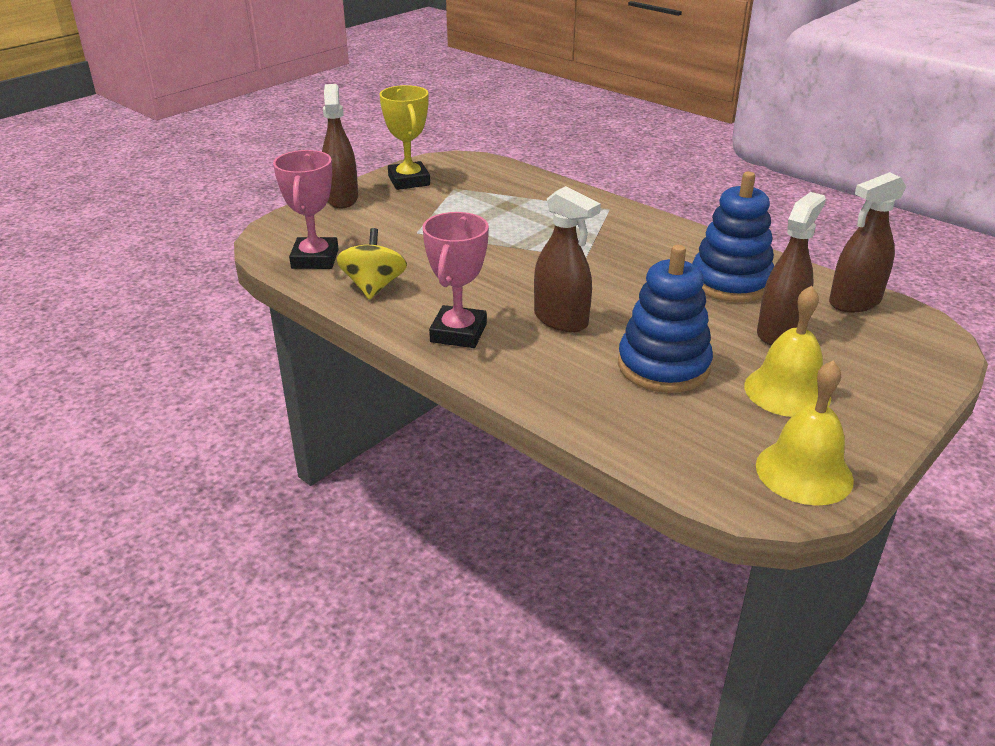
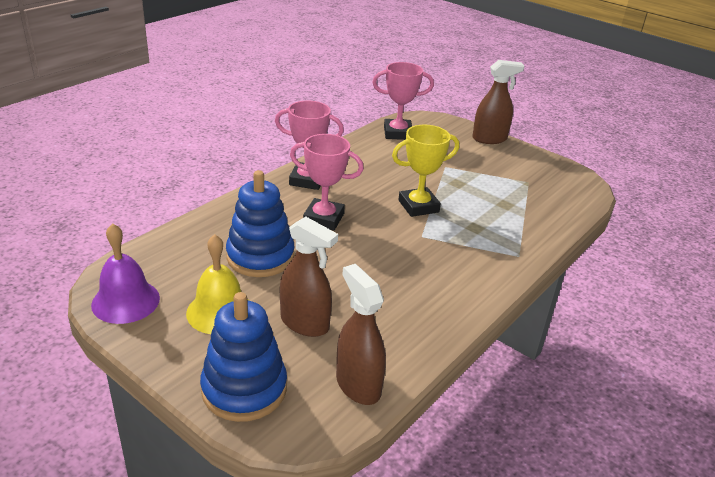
camera: 85 degrees right, 0 degrees up
(374, 287) = (364, 152): yellow spinning top -> none
(409, 181) = (532, 163): yellow trophy -> yellow trophy (418, 206)
(561, 320) = (323, 218): brown spray bottle -> pink trophy
(730, 282) = (388, 309): blue stacking toy -> blue stacking toy (244, 389)
(804, 472) = (125, 301): yellow bell -> purple bell

